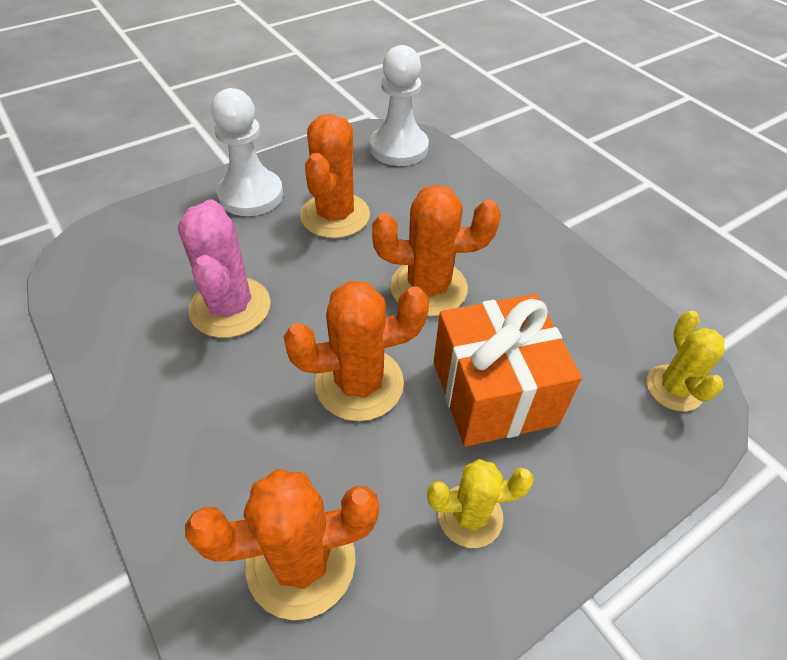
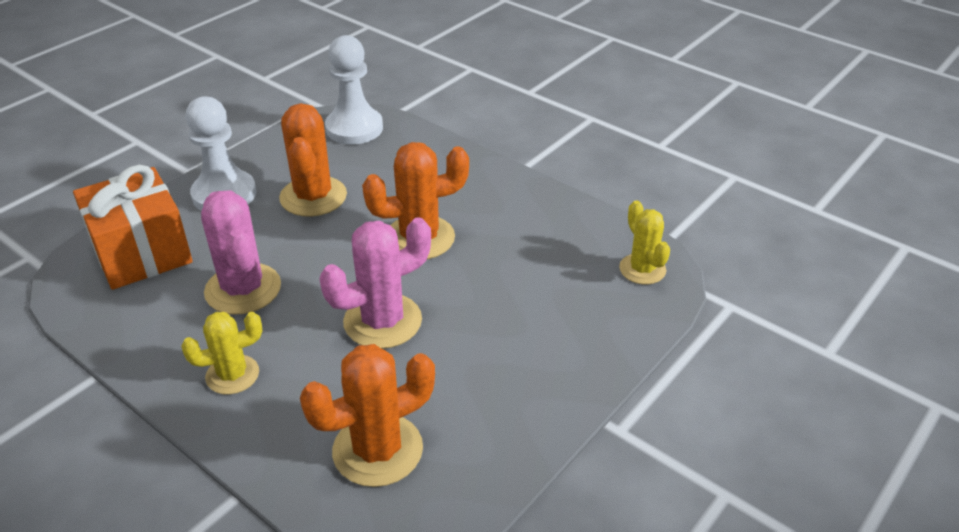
camera: 15 degrees left, 10 degrees down
(359, 384) = (382, 321): orange cactus -> pink cactus
(470, 516) = (503, 389): yellow cactus -> yellow cactus (232, 375)
(493, 393) = (498, 303): orange gift -> orange gift (142, 253)

